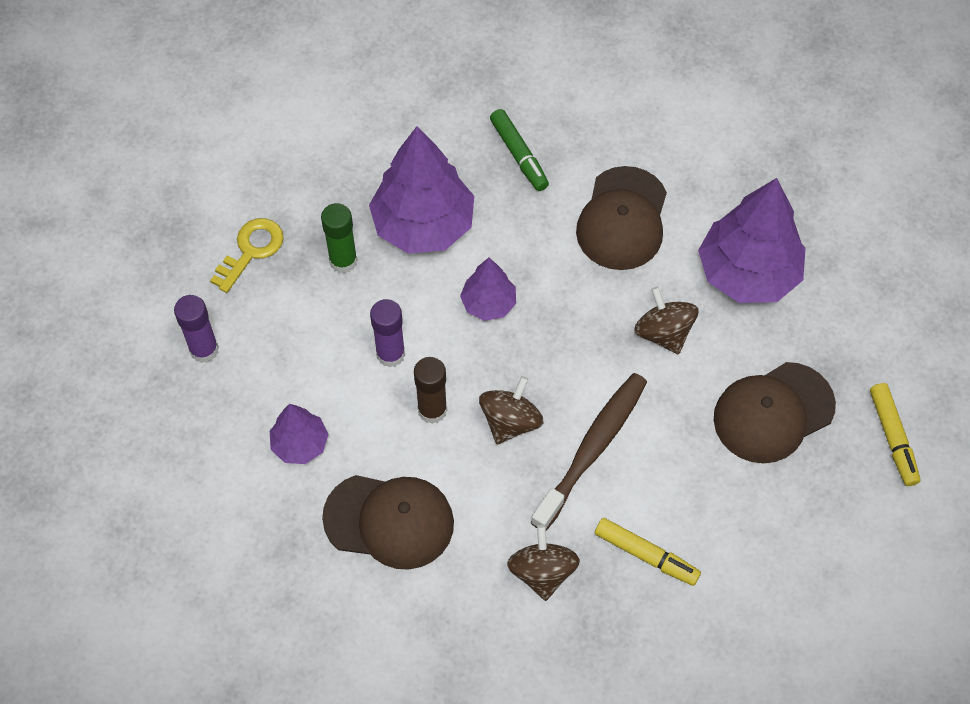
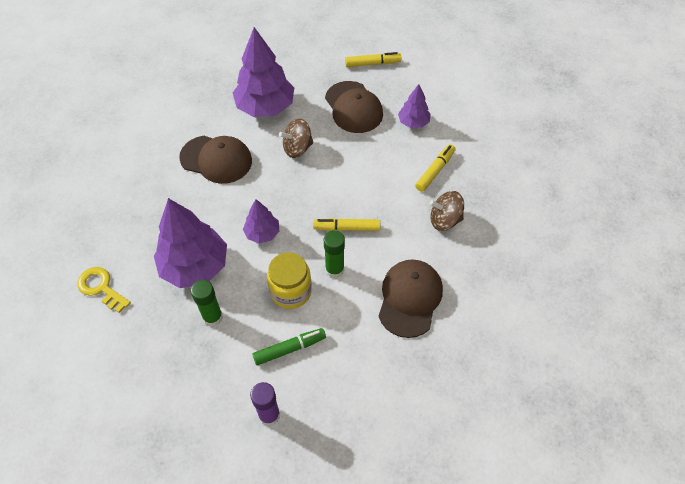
camera: 85 degrees left, 5 degrees down
(251, 250) = (190, 379): yellow key -> yellow key (101, 287)
(300, 444) = (352, 350): purple tree -> purple tree (413, 122)
(390, 354) = (291, 291): purple glue stick -> yellow jar
(432, 410) = (334, 269): brown glue stick -> green glue stick
(510, 421) = (347, 228): brown spinning top -> yellow marker
(519, 155) = (154, 208): green marker -> green marker (289, 349)
(592, 449) = (368, 189): brown toothbrush -> none

